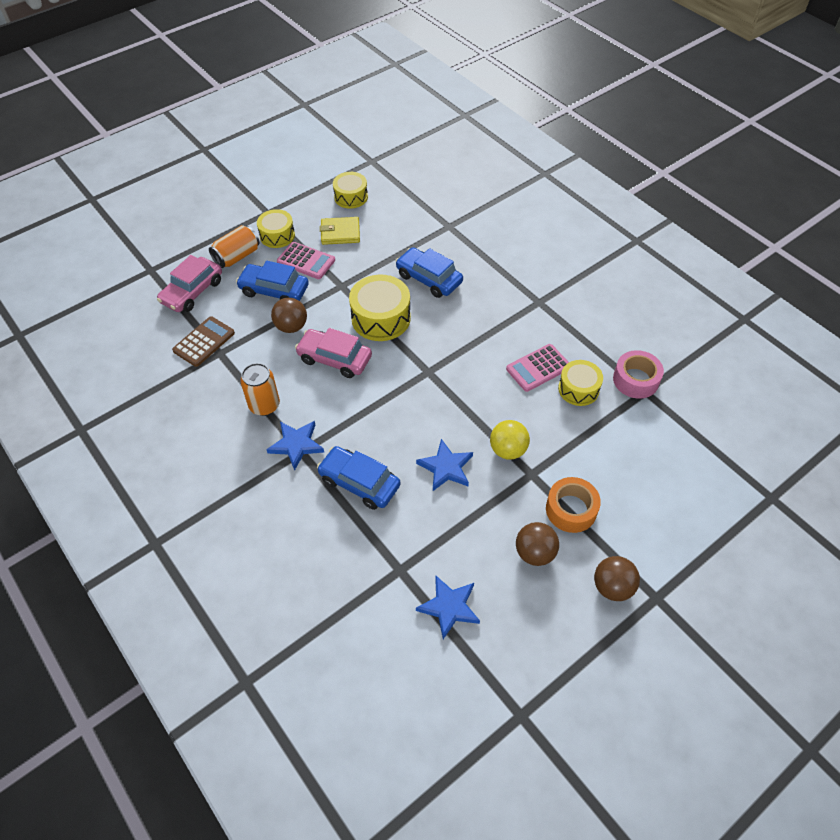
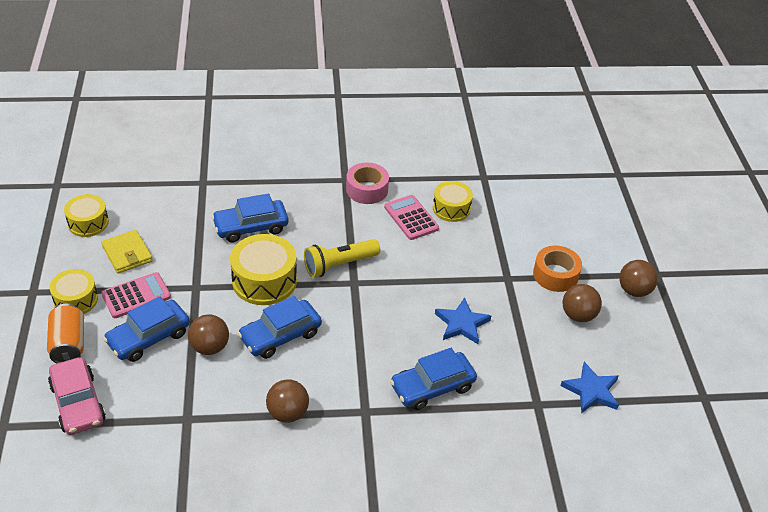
camera: 60 degrees left, 10 degrees down
(204, 342) = (159, 424): brown calculator -> none
(264, 405) = (288, 413): orange can -> brown ball
(296, 445) = (355, 411): blue star -> none
(334, 359) = (280, 335): pink car -> blue car
(340, 233) = (127, 254): yellow wallet -> yellow wallet turned 60 degrees counterclockwise
(438, 352) = (339, 265): none -> yellow flashlight
(508, 450) = (475, 278): yellow ball -> none
(538, 368) = (411, 218): pink calculator -> pink calculator turned 150 degrees clockwise
(635, 380) = (469, 175): pink tape -> pink tape (367, 189)

